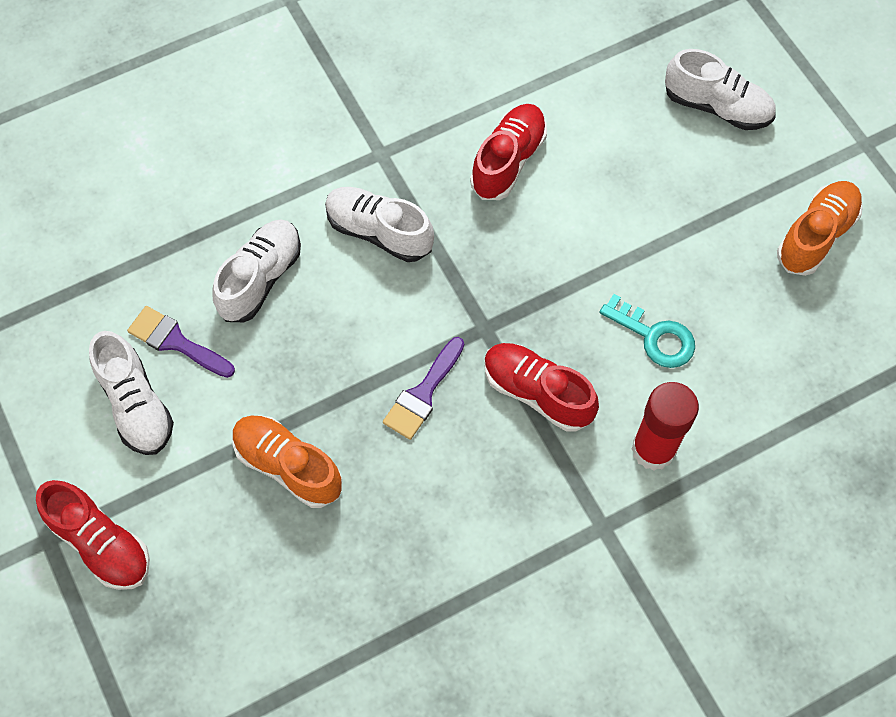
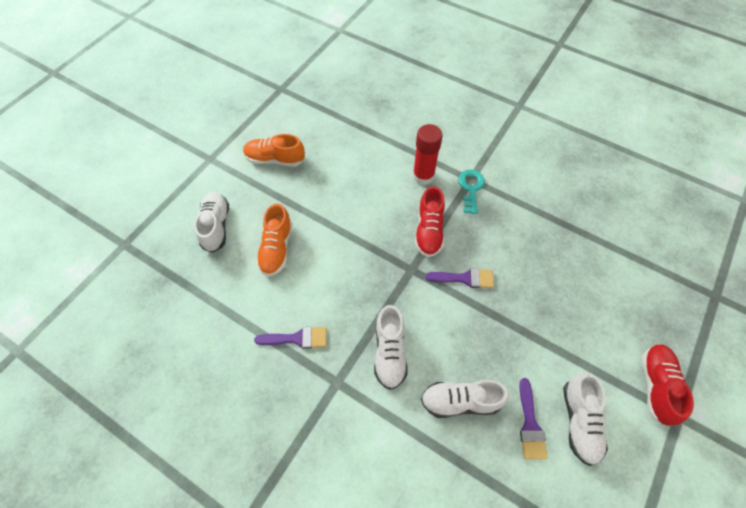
camera: 120 degrees left, 5 degrees down
(136, 404) = (579, 421): white shoe -> white shoe turned 150 degrees clockwise
(288, 466) = (546, 318): orange shoe -> orange shoe (277, 248)
(470, 135) = (297, 338): none -> purple brush
(508, 161) = (304, 309): red shoe -> none
(654, 336) = (368, 198): turquoise key -> turquoise key (471, 188)

